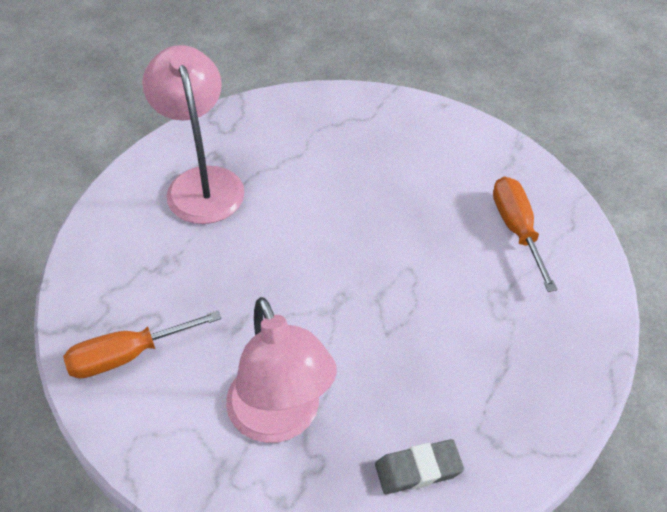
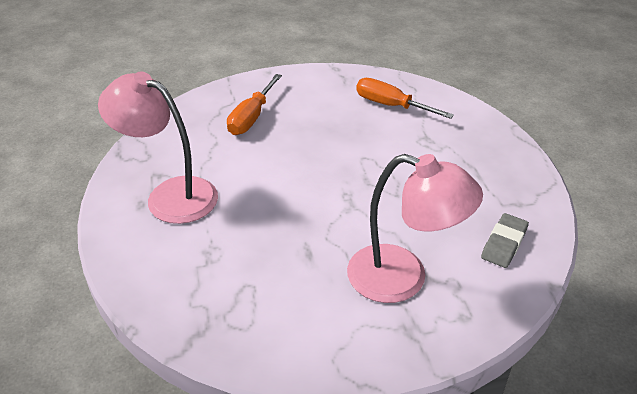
camera: 45 degrees left, 10 degrees down
(127, 355) = (260, 321): orange screwdriver -> orange screwdriver (251, 117)

